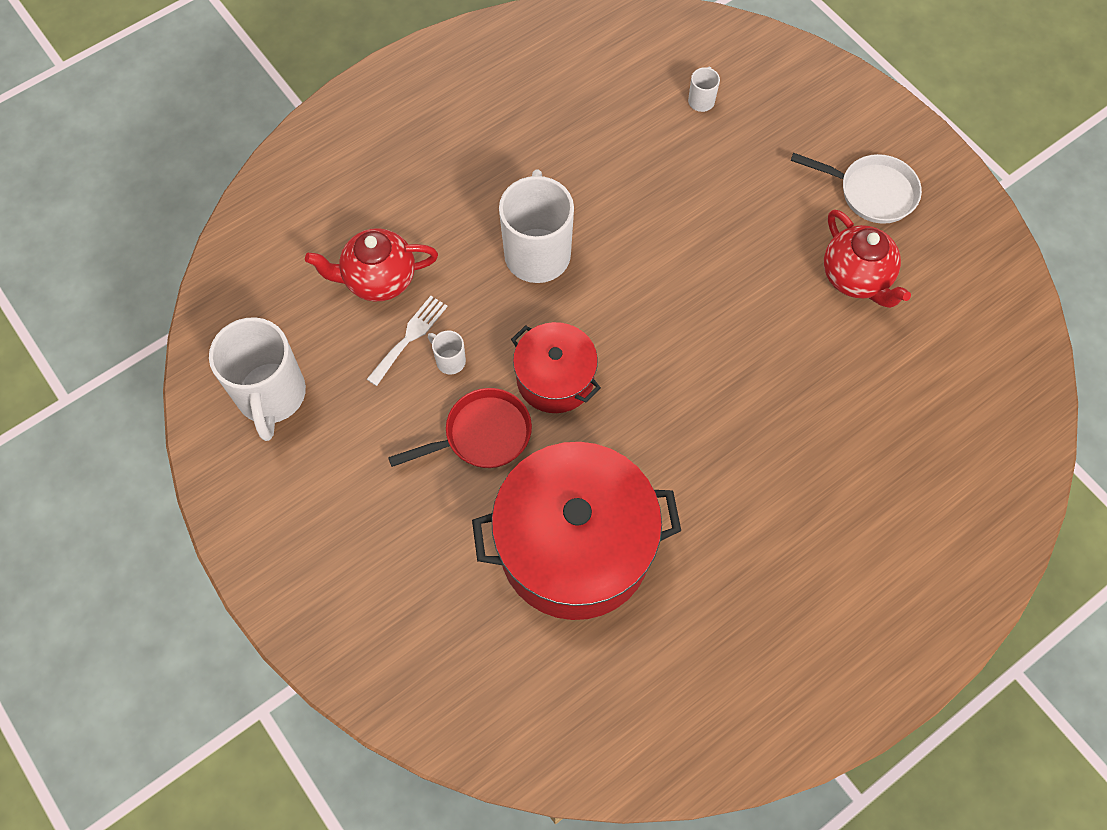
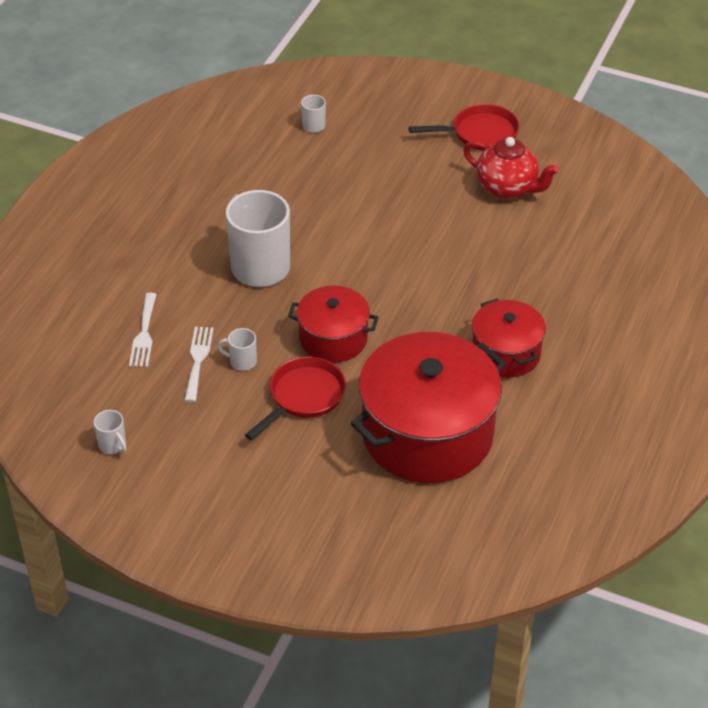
camera: 30 degrees left, 20 degrees down
(271, 396) = (113, 445): white mug -> white mug, size x0.43
(379, 279) = (144, 334): red teapot -> white fork
(719, 489) = (506, 353): none -> red pot
(871, 192) = (480, 133): white pan -> red pan

